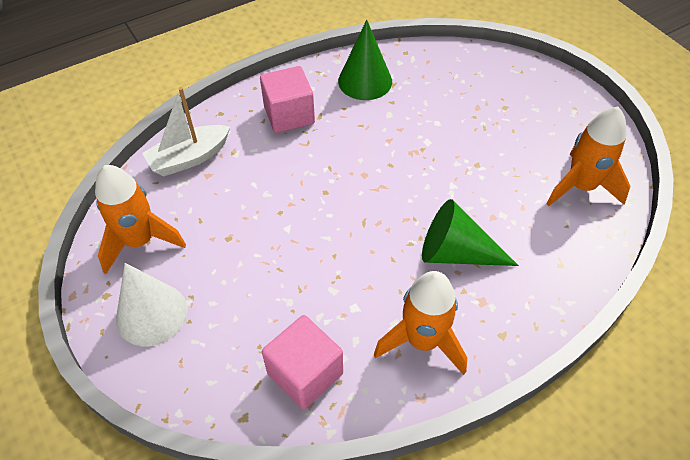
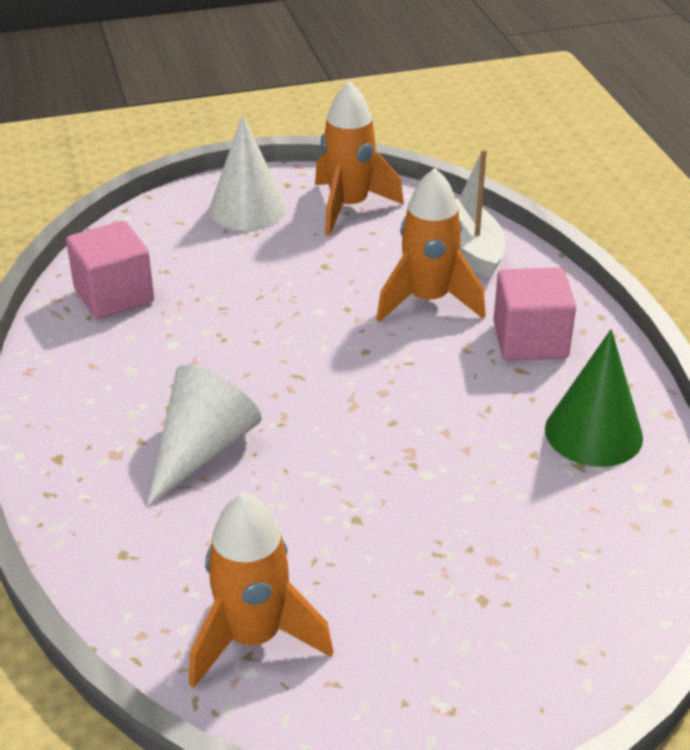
camera: 105 degrees right, 15 degrees down
(422, 341) = (95, 387): orange rocket -> orange rocket (428, 300)
(456, 253) = (202, 449): green cone -> white cone

